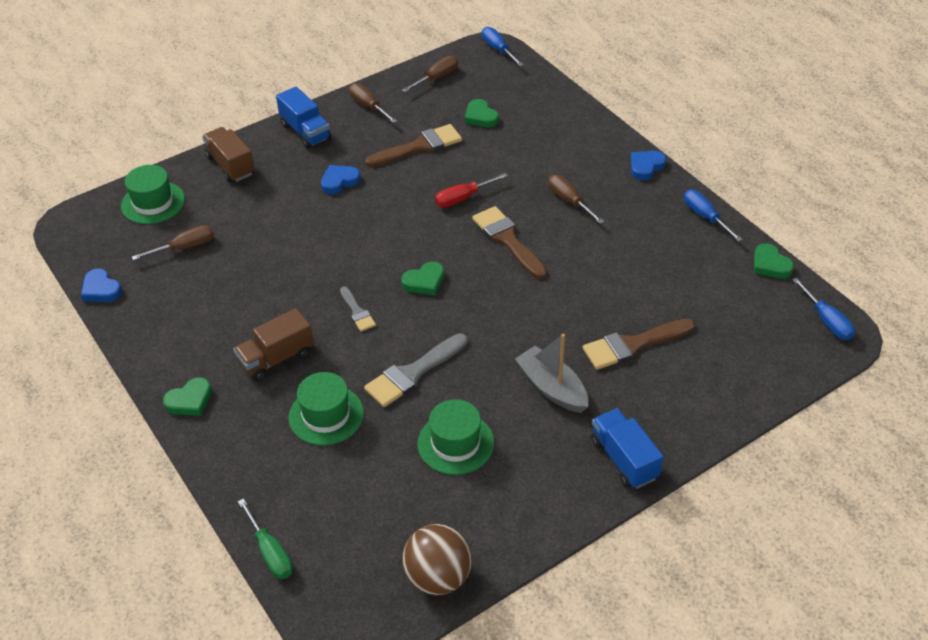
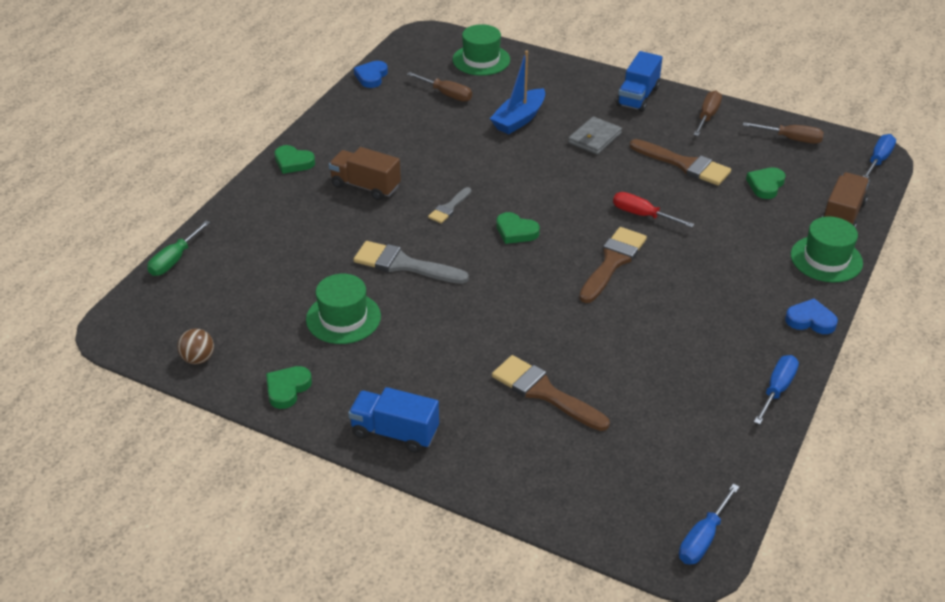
camera: 60 degrees right, 5 degrees down
(230, 165) = (558, 77): brown truck -> brown truck (842, 215)
(269, 215) = (519, 119): none -> blue boat
(326, 415) = (325, 235): green hat -> green hat (826, 259)
(339, 181) = (594, 138): blue heart -> grey wallet
(438, 577) = (198, 359): brown ball -> brown ball, size x0.57
(552, 388) = (448, 355): grey boat -> none
(569, 201) = (704, 283): brown screwdriver -> none
(624, 459) = (395, 432): blue truck -> blue truck turned 105 degrees counterclockwise
(770, 265) = (750, 465): green heart -> green heart (287, 389)

